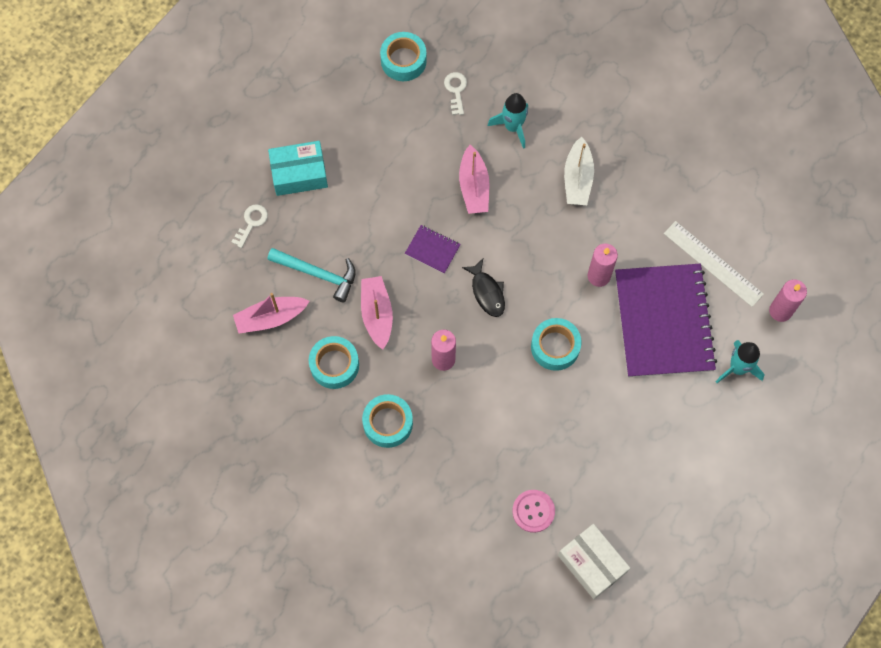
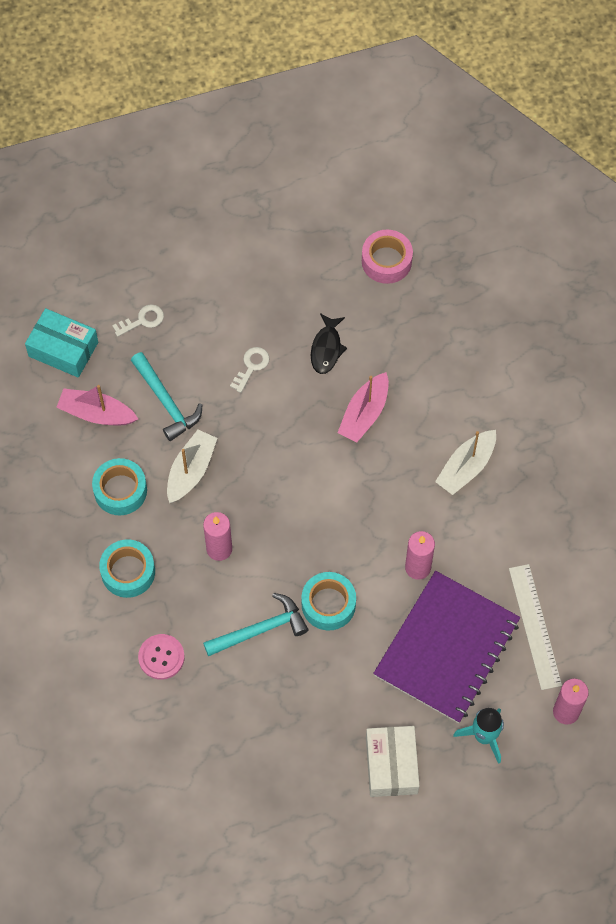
camera: 35 degrees right, 5 degrees down
(299, 173) = (216, 303): turquoise box -> turquoise box (63, 349)
(377, 314) = (191, 470): pink boat -> white boat
(403, 60) = (386, 261): turquoise tape -> pink tape
(432, 250) = (284, 446): purple notebook -> none
(456, 90) = (414, 317): white key -> white key (251, 366)
(487, 292) = (304, 515): black fish -> black fish (326, 348)
(513, 127) = (441, 383): turquoise rocket -> none
(519, 400) = (260, 629): none -> turquoise hammer
(533, 511) = (197, 736): pink button -> pink button (161, 657)
(592, 563) = (213, 818): white box -> white box (391, 765)

